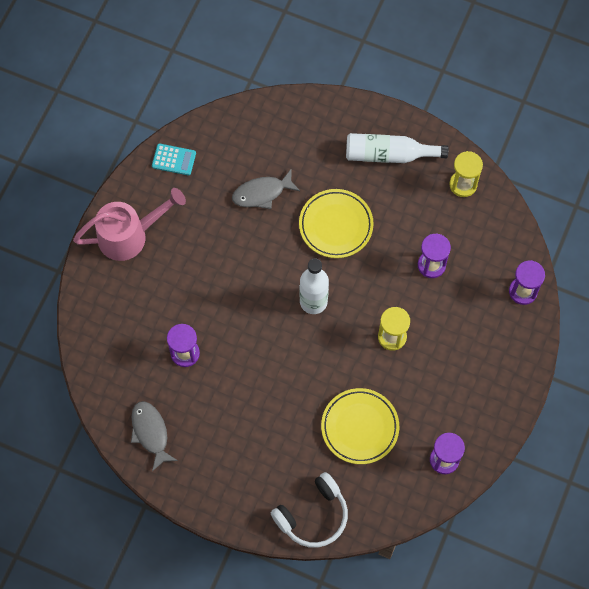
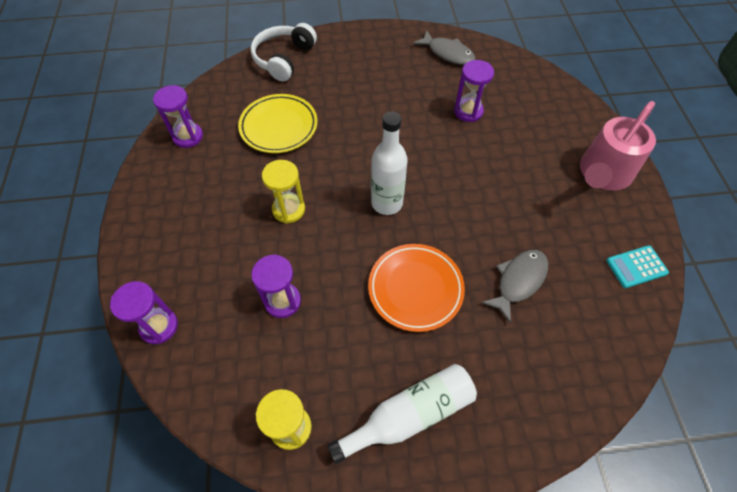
camera: 150 degrees right, 10 degrees down
(336, 225) = (415, 289): yellow plate -> orange plate

